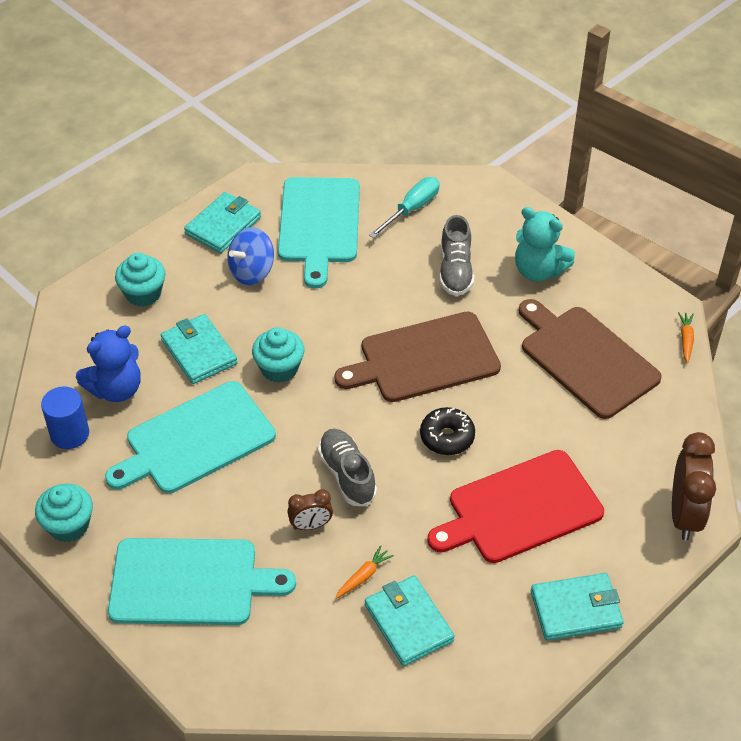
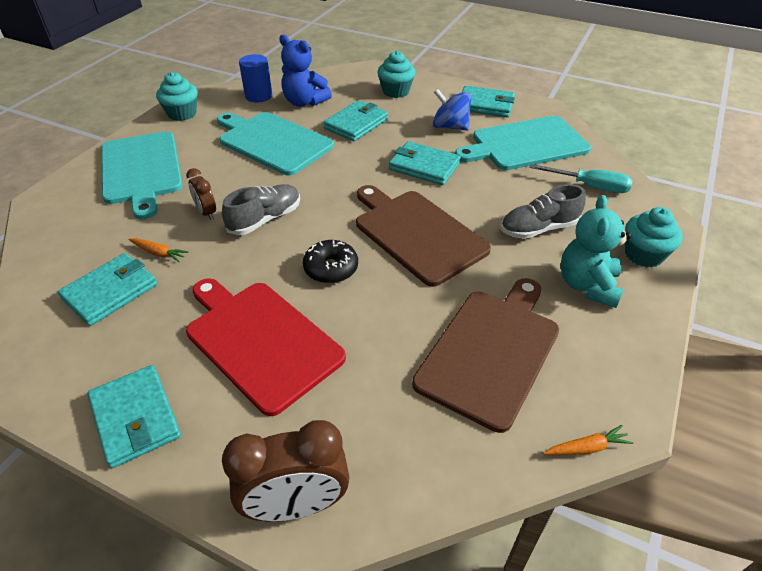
camera: 70 degrees right, 5 degrees down
(279, 368) = (360, 161): turquoise cupcake -> turquoise cupcake (643, 254)
(317, 318) = (424, 166): none -> turquoise wallet

